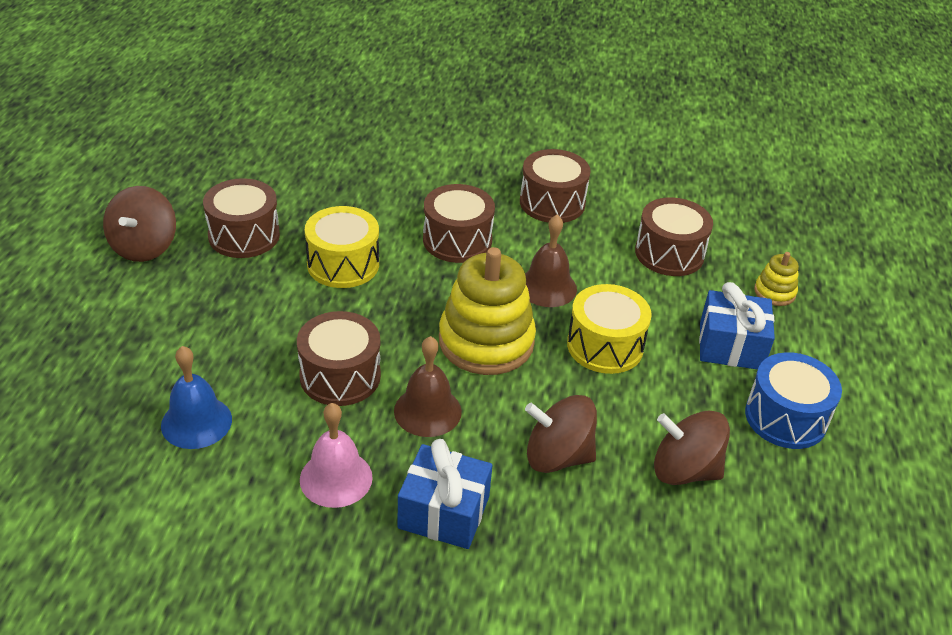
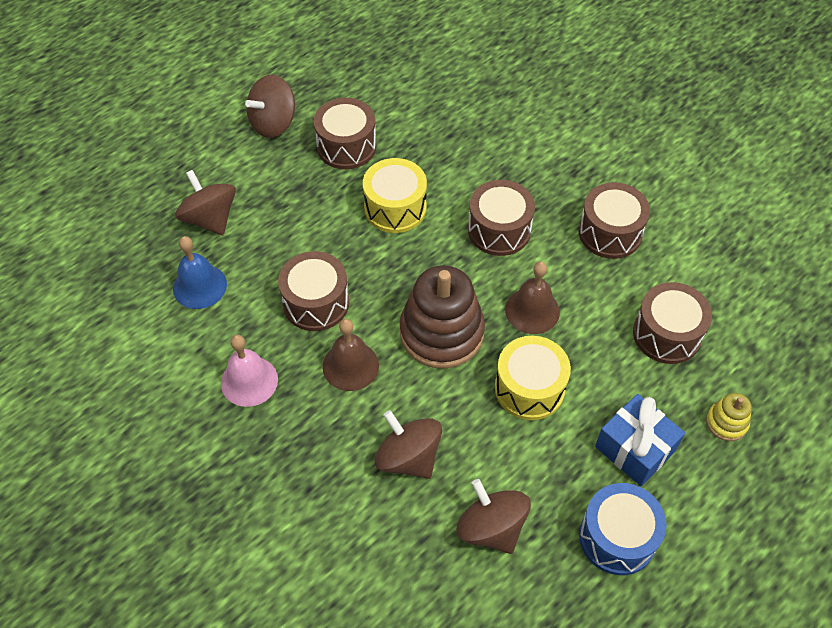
camera: 40 degrees right, 15 degrees up
(150, 357) = (210, 219): none -> brown spinning top
(444, 512) = (295, 450): blue gift -> none
(486, 341) = (441, 332): yellow stacking toy -> brown stacking toy

